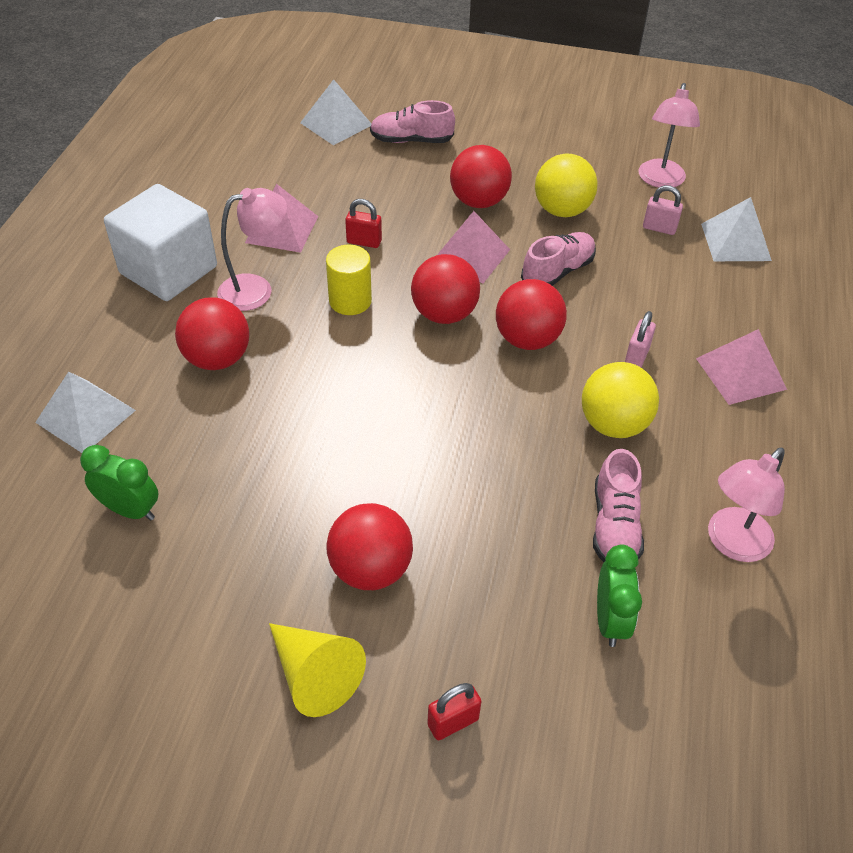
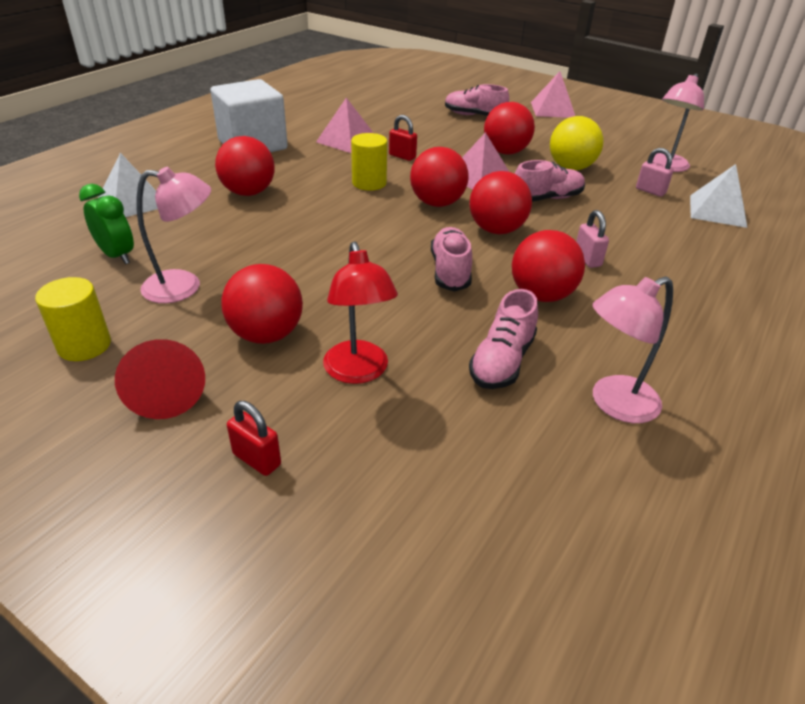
camera: 20 degrees right, 10 degrees down
(188, 649) = (84, 345): none -> yellow cylinder
(256, 289) = (305, 165): pink lamp -> pink lamp (184, 287)
(315, 675) = (166, 390): yellow cone -> red cone
(336, 124) = (424, 100): white pyramid -> none
(453, 722) = (257, 459): red padlock -> red padlock turned 45 degrees clockwise
(488, 586) = (358, 372): none -> red lamp
(509, 418) = (450, 271): none -> pink shoe
(610, 620) = (456, 427): green clock -> none
(613, 424) = (541, 295): yellow ball -> red ball
(636, 357) = (587, 259): pink padlock -> pink padlock turned 60 degrees counterclockwise
(740, 373) = (682, 290): pink pyramid -> pink pyramid (552, 109)

